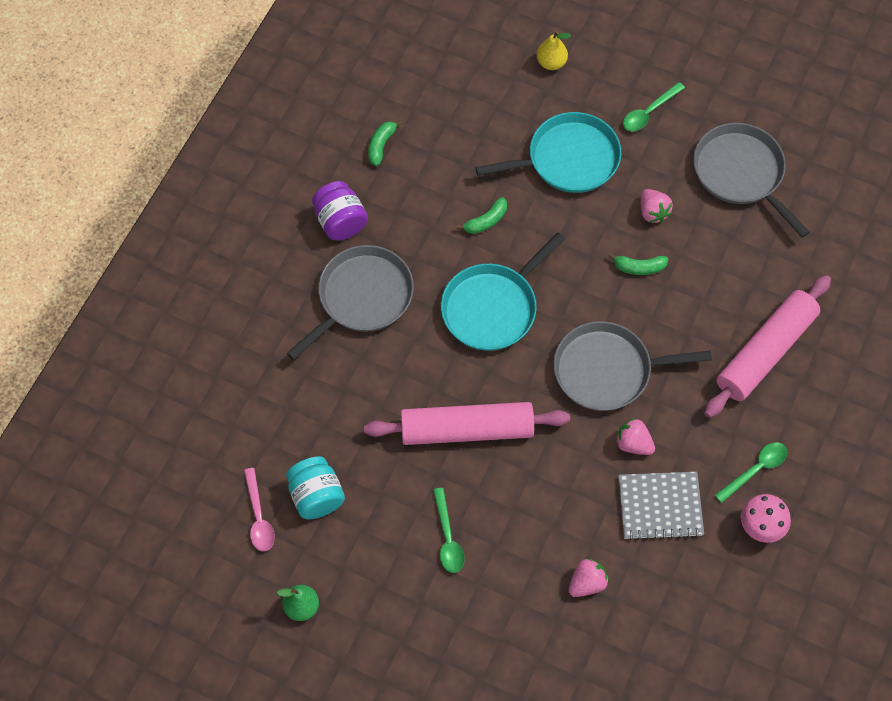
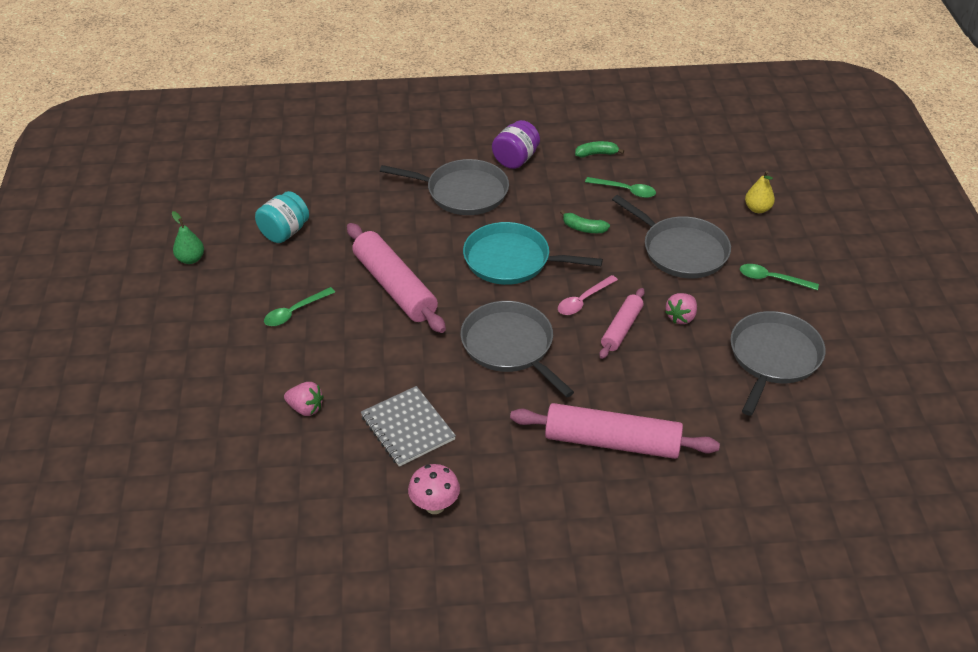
camera: 60 degrees right, 20 degrees down
(259, 517) = (249, 212): pink spoon -> pink spoon (583, 300)
(568, 159) = (681, 250): turquoise pan -> grey pan
(633, 444) = (454, 388): pink strawberry -> none
(639, 267) = (621, 329): green banana -> pink rolling pin
(755, 470) = (489, 480): green spoon -> green spoon (625, 190)

